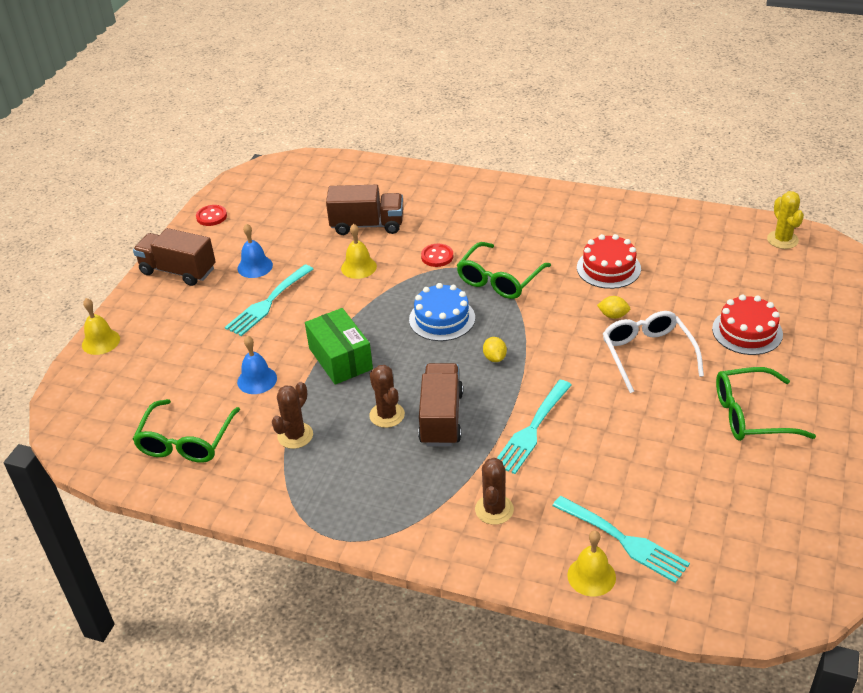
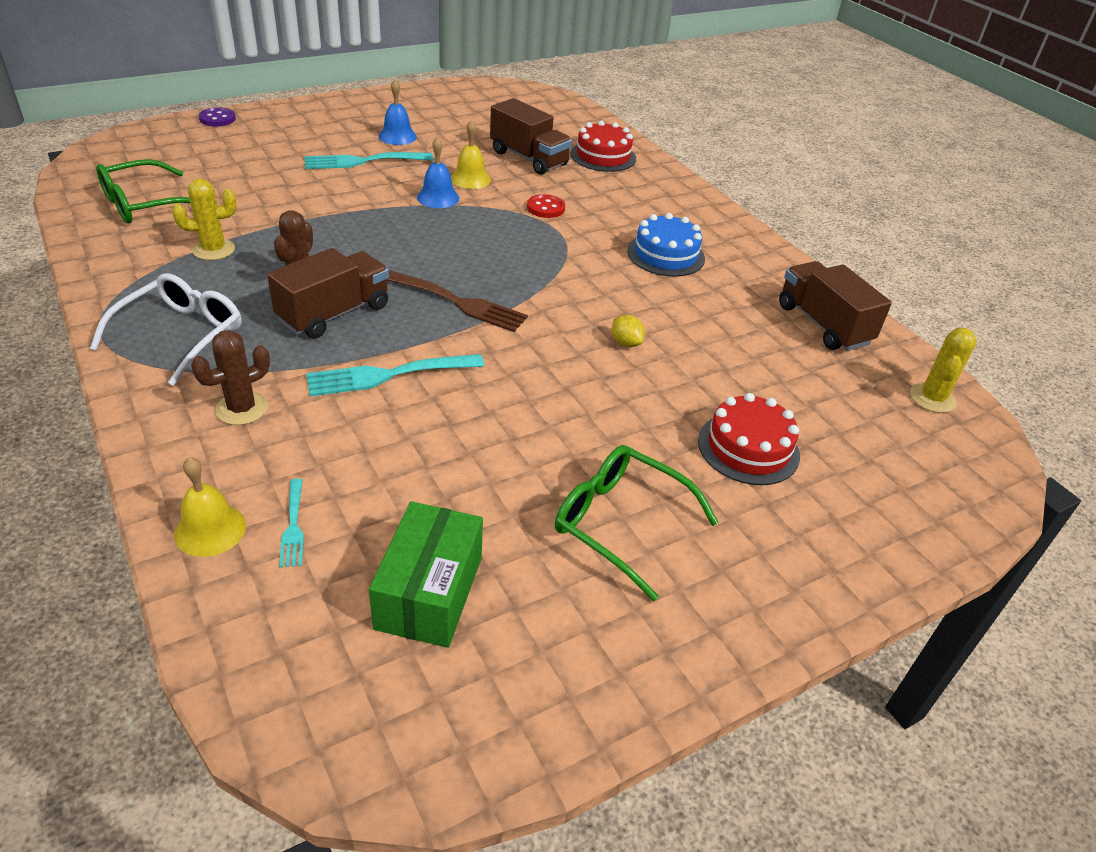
camera: 35 degrees right, 0 degrees up
(101, 341) = (217, 119): yellow bell -> purple button
(178, 271) = (343, 110): brown truck -> brown truck (823, 324)
(211, 216) = (426, 94): red button -> none
(257, 380) = (261, 200): blue bell -> blue bell (438, 197)
(295, 436) = (213, 250): brown cactus -> yellow cactus
(340, 358) = (342, 225): green box -> green box (429, 592)
(442, 318) = (469, 249): blue cake -> blue cake (665, 255)
(494, 358) = (459, 303): yellow lemon -> brown fork
(499, 280) = (568, 253): green glasses -> none
(608, 268) = (688, 306): red cake -> red cake (603, 156)
(624, 541) = (293, 526): turquoise fork -> turquoise fork, size x0.53
(647, 354) = (604, 394): white glasses -> white glasses (181, 335)

